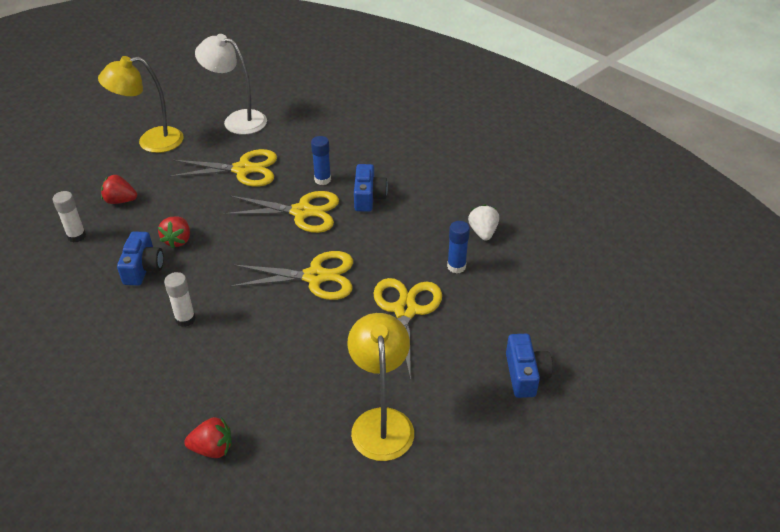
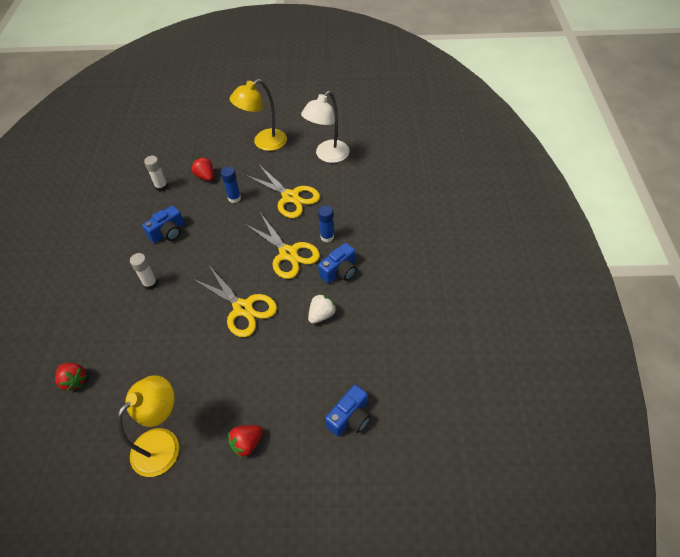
camera: 45 degrees right, 10 degrees up
(151, 142) = (264, 143): yellow lamp -> yellow lamp turned 60 degrees counterclockwise
(178, 240) = (203, 225): red strawberry -> red strawberry (247, 443)
(237, 120) = (327, 156): white lamp -> white lamp turned 120 degrees counterclockwise
(405, 310) = (264, 376): yellow scissors -> none
(456, 267) = (332, 369): blue glue stick -> blue glue stick (234, 198)
(483, 232) = (381, 356): white strawberry -> white strawberry (321, 315)
(525, 374) = (277, 491): blue camera -> blue camera (350, 417)

